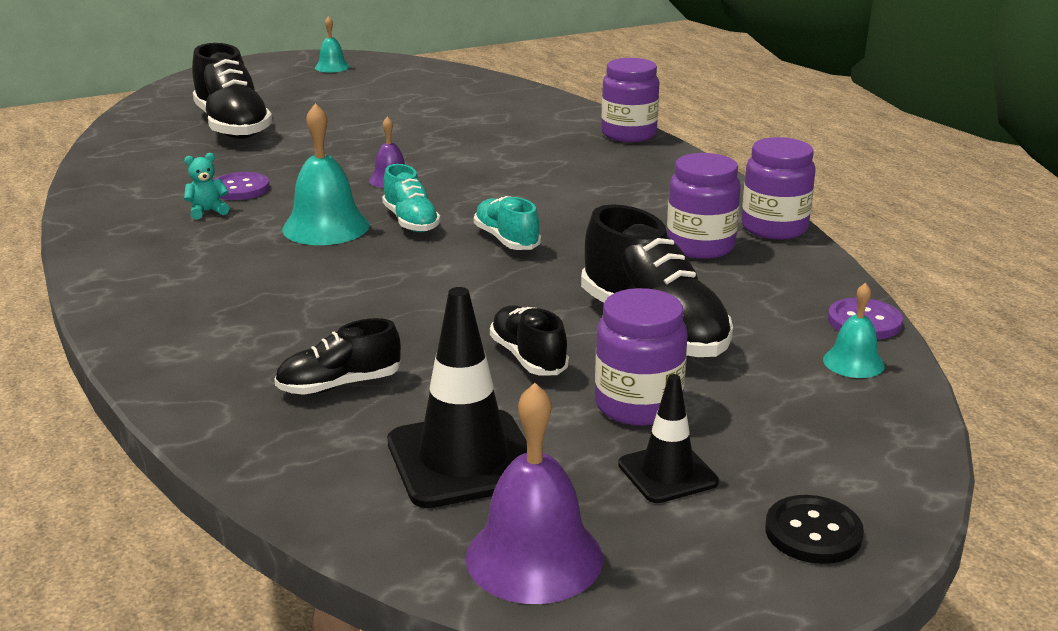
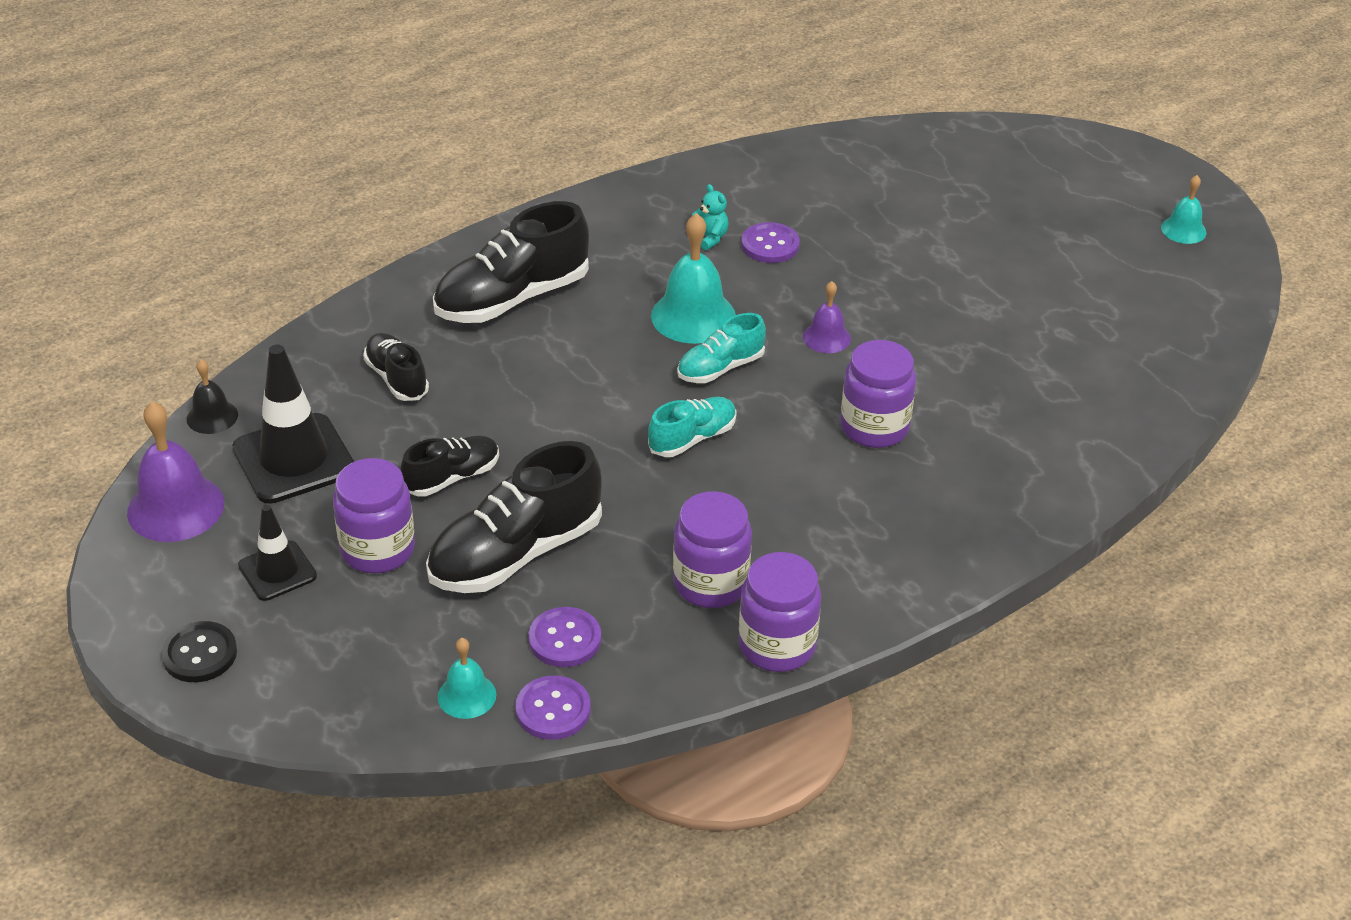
camera: 80 degrees right, 15 degrees up
(233, 126) = (939, 202): black shoe -> black shoe (512, 298)
(349, 526) = (212, 416): none -> black bell
(628, 134) = (1045, 510): purple jar -> purple jar (874, 427)
(772, 311) = (565, 639): none -> purple button

